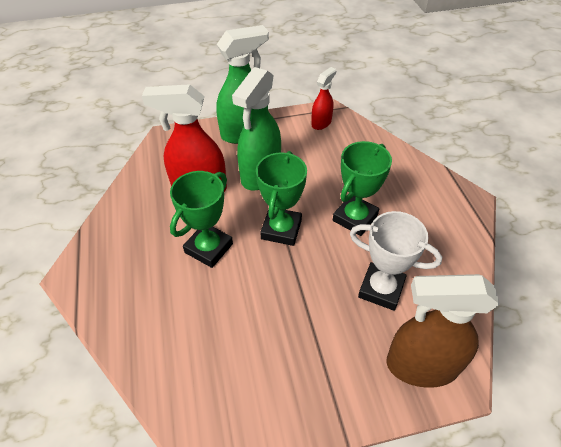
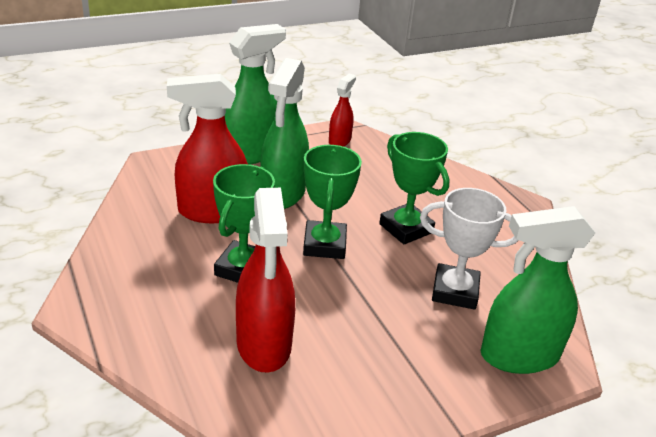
camera: 15 degrees left, 15 degrees down
(205, 327) = (264, 345): none -> red spray bottle
(355, 218) = (406, 228): green trophy -> green trophy turned 60 degrees counterclockwise
(421, 365) = (518, 356): brown spray bottle -> green spray bottle

